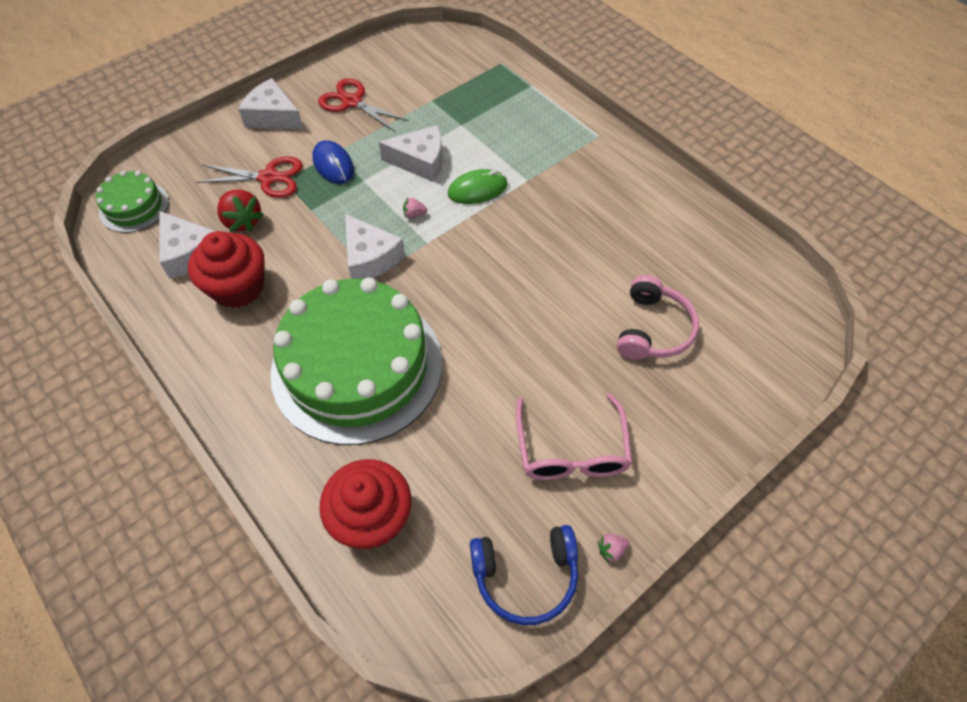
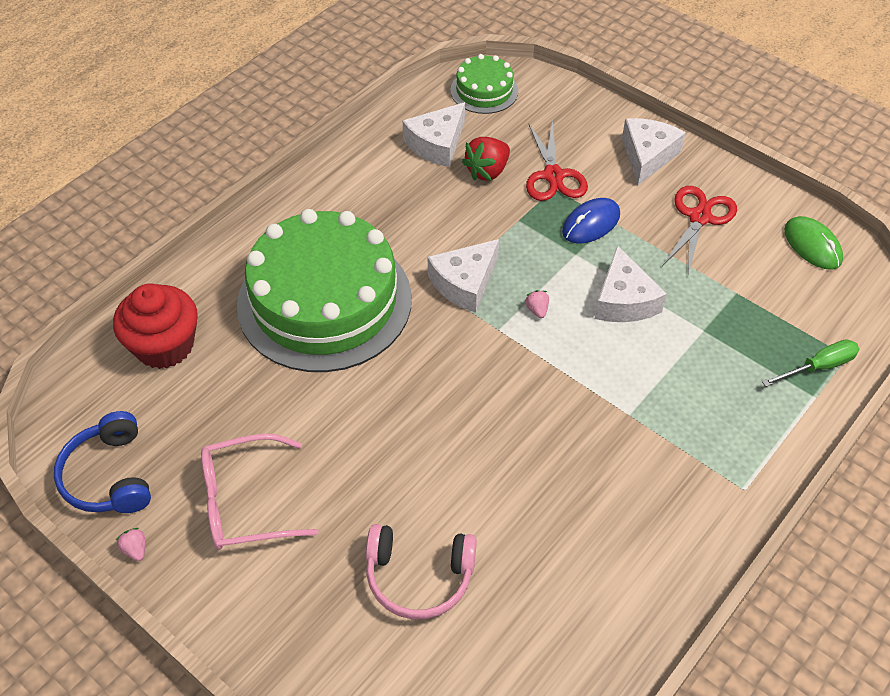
camera: 80 degrees right, 5 degrees down
(238, 287) = (403, 190): red cupcake -> none
(477, 189) = (595, 364): green mouse -> green mouse (812, 245)
(507, 77) = (818, 367): none -> green screwdriver

